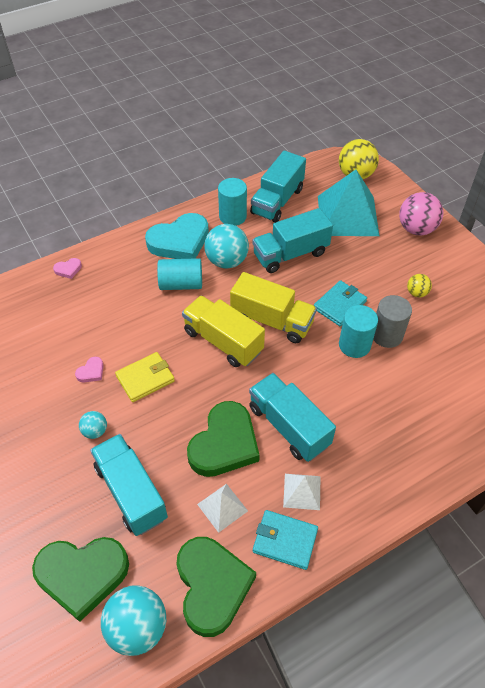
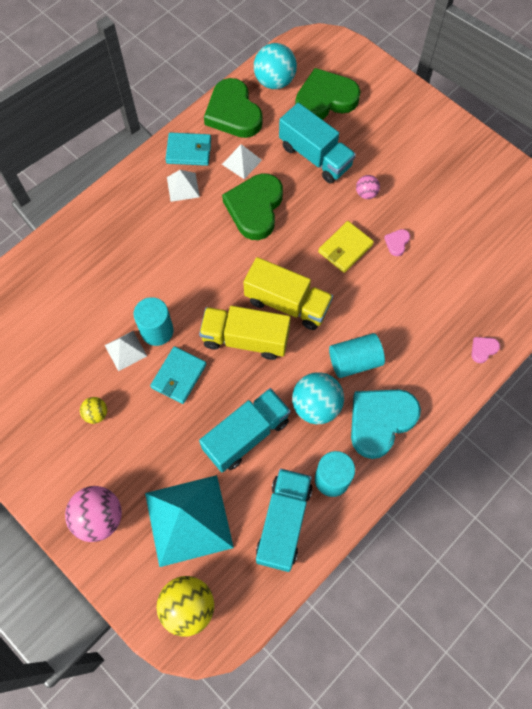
camera: 165 degrees right, 15 degrees up
(95, 431) = (366, 193): turquoise ball -> pink ball
(289, 426) = (204, 235): turquoise truck -> none
(387, 335) = (125, 350): grey cylinder -> white pyramid

